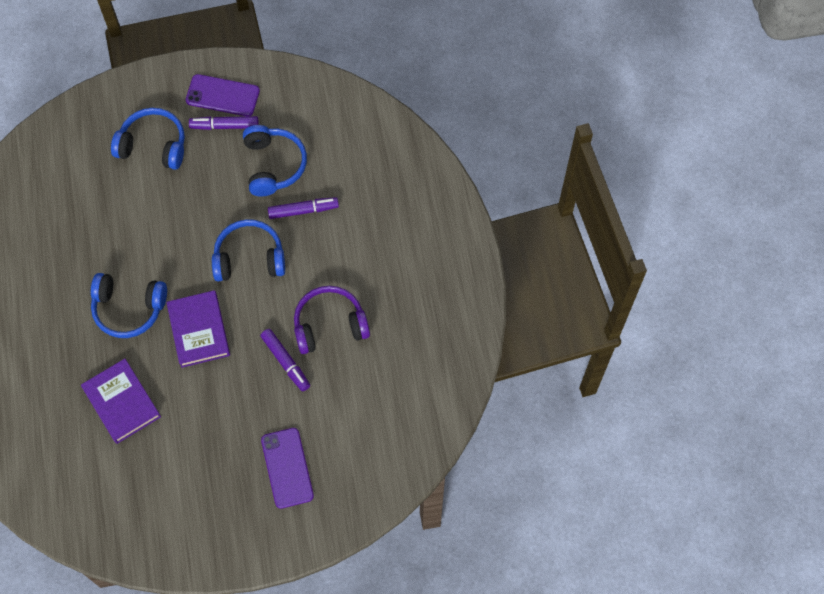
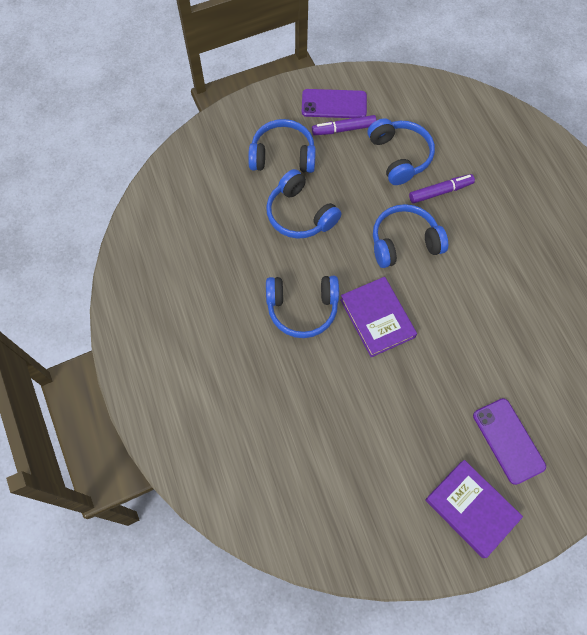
camera: 10 degrees left, 0 degrees up
(122, 402) = (322, 402): purple book -> purple book (471, 508)
(153, 212) = (300, 214): none -> blue headphones
(285, 362) = (471, 334): purple marker -> none
(329, 325) = (501, 292): purple headphones -> none

